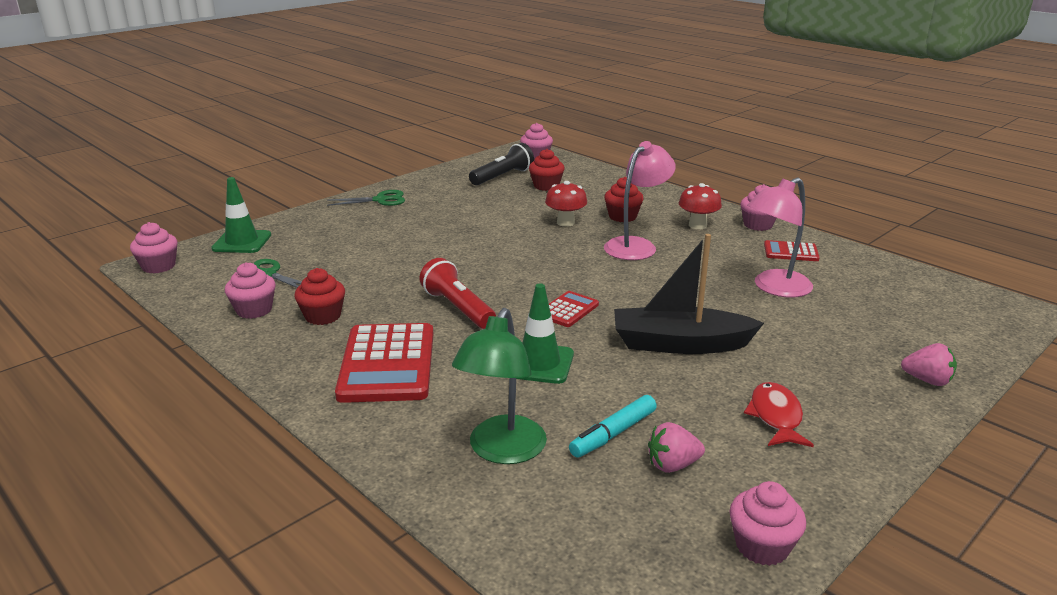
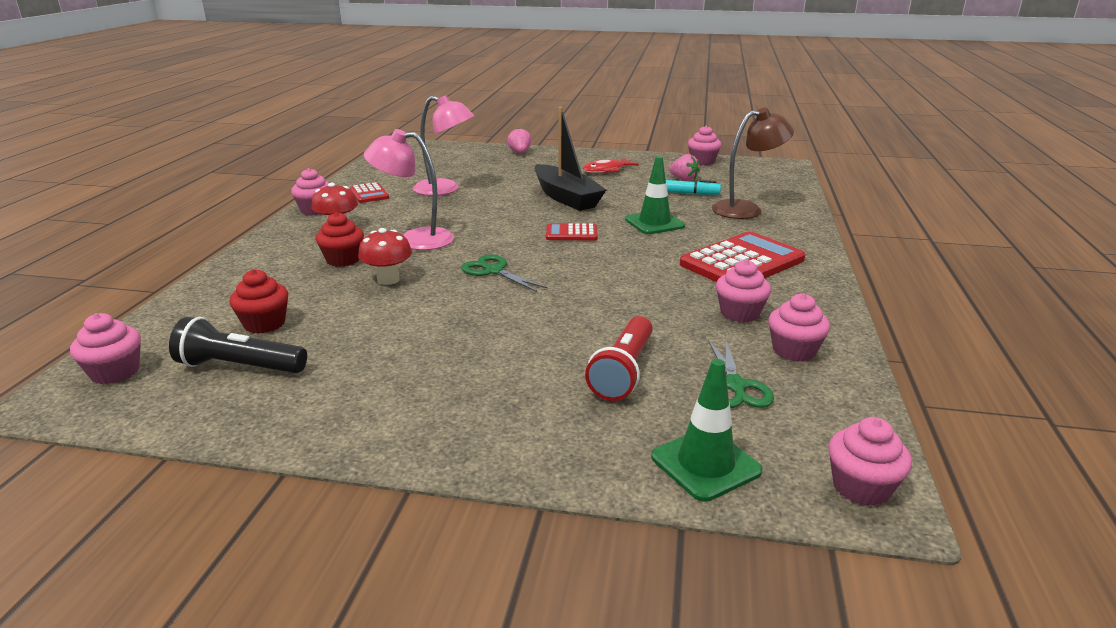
camera: 125 degrees left, 0 degrees up
(323, 316) = (739, 313): red cupcake -> pink cupcake
(380, 200) = (427, 426): green scissors -> green scissors (493, 271)
(458, 308) = (632, 267): red flashlight -> red flashlight (623, 371)
(502, 451) = (746, 209): green lamp -> brown lamp

